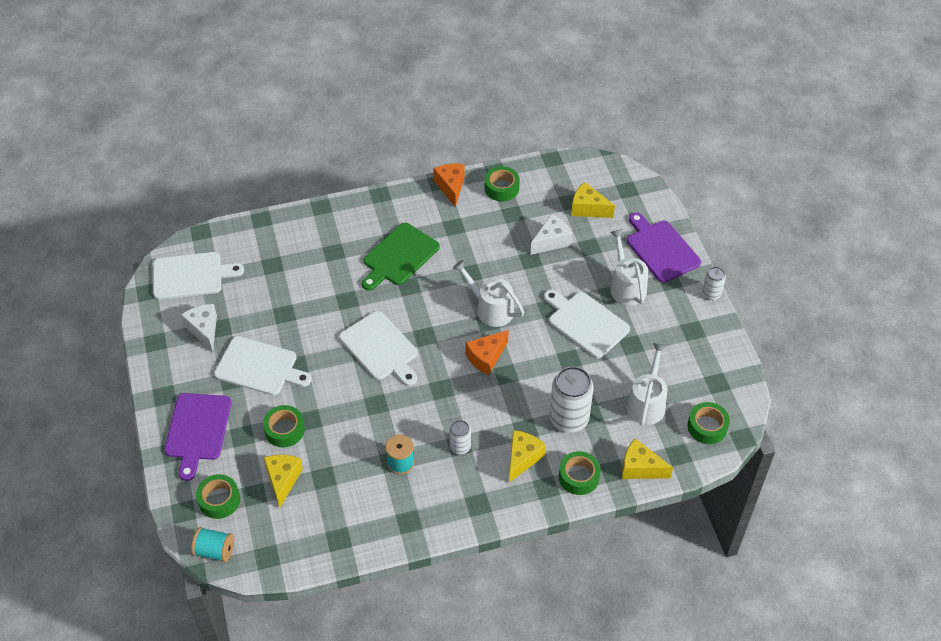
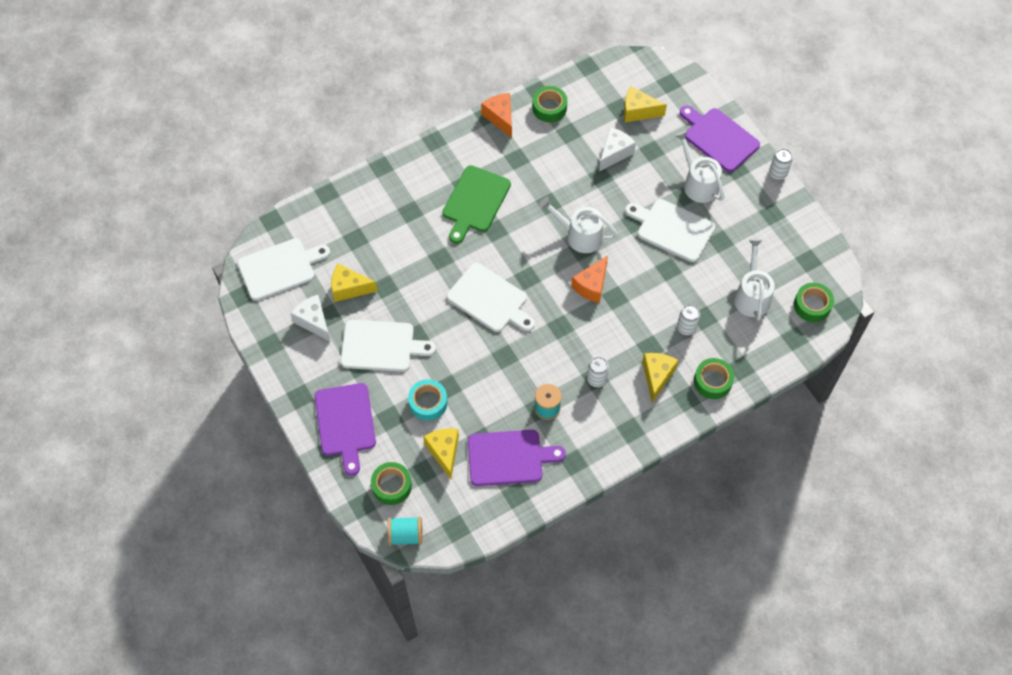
camera: 15 degrees left, 10 degrees up
(284, 430) = (428, 403): green tape -> turquoise tape
(345, 501) = (509, 458): none -> purple cutting board
(569, 418) = (686, 327): white can -> white can, size x0.52
(640, 468) = (764, 359): yellow cheese -> yellow cheese (349, 288)

